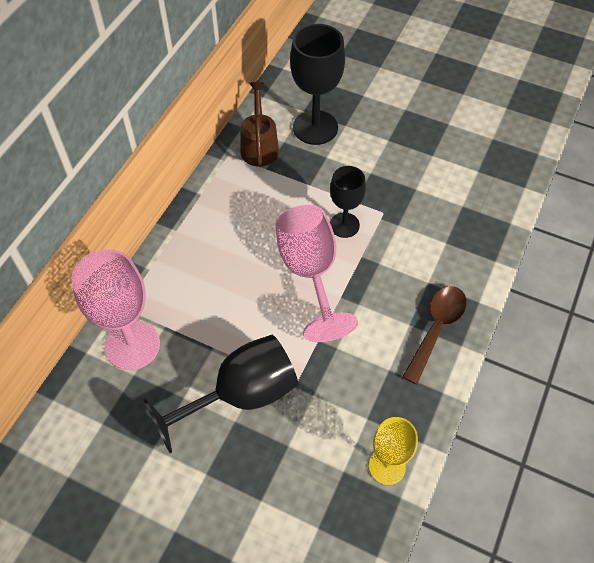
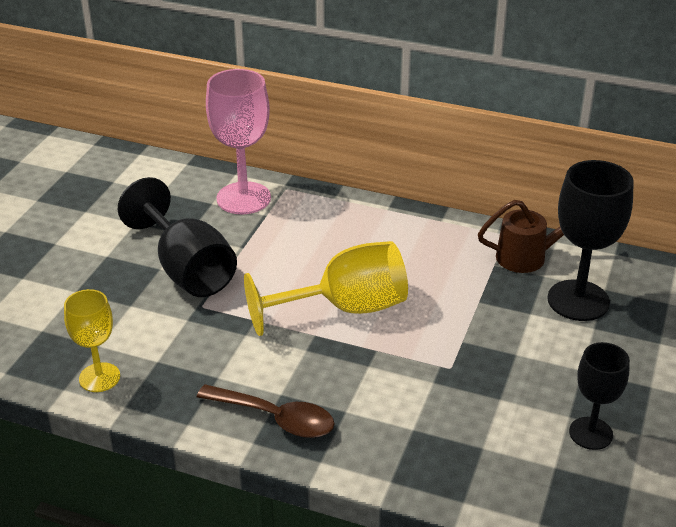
camera: 85 degrees right, 20 degrees down
(310, 273) = (345, 308): pink goblet -> yellow goblet
(344, 225) = (421, 333): black goblet -> black goblet (590, 433)

